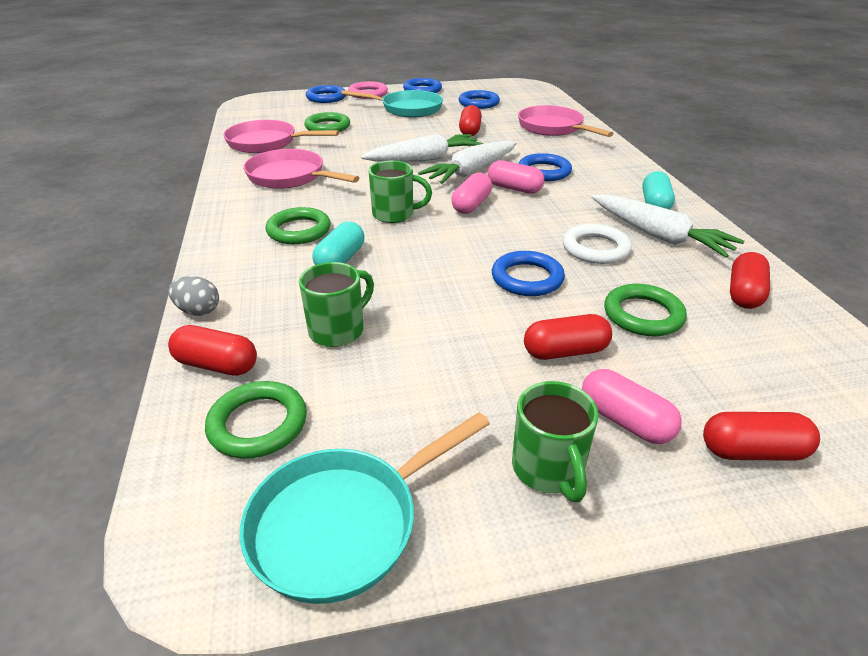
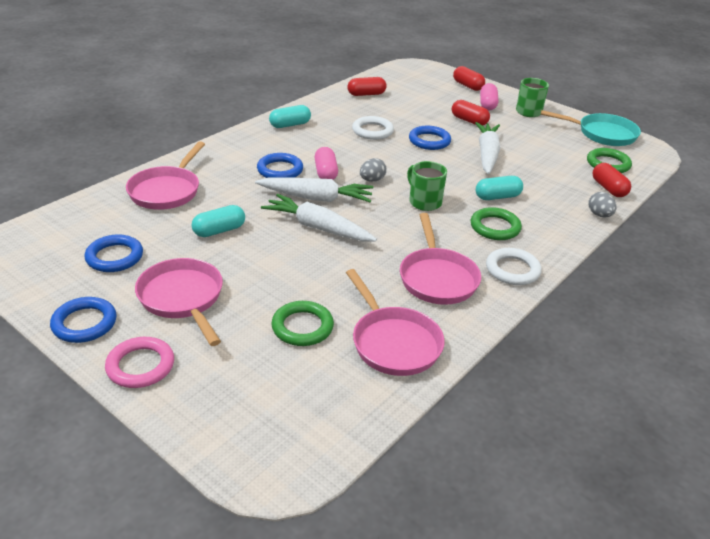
camera: 130 degrees left, 0 degrees up
(238, 209) = (512, 270): none -> white ring
(326, 97) = (193, 397): blue ring -> none
(338, 330) = (542, 171): green mug -> none
(407, 109) = (183, 298): turquoise pan -> pink pan
(470, 131) = (219, 230): red capsule -> turquoise capsule
(471, 205) = (372, 180): pink capsule -> grey egg
(643, 315) = (417, 111): green ring -> none
(658, 236) = (333, 118): white carrot -> white carrot (487, 154)

